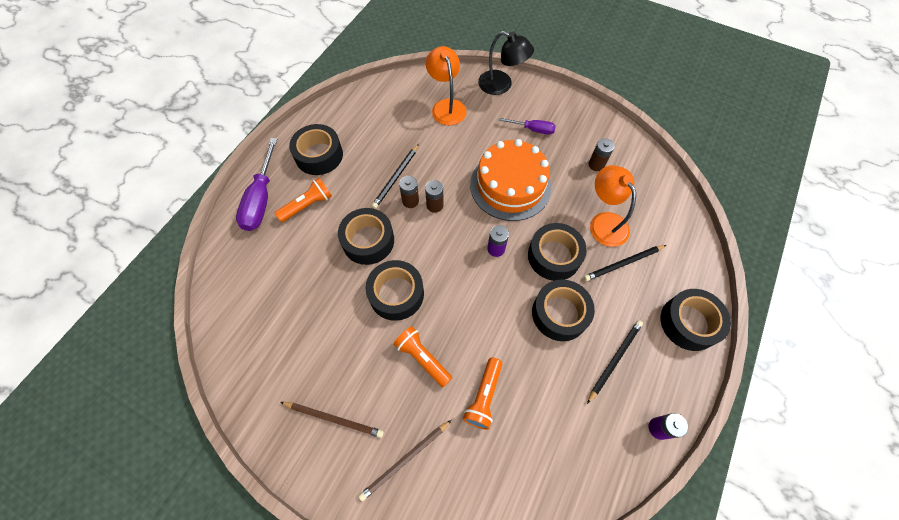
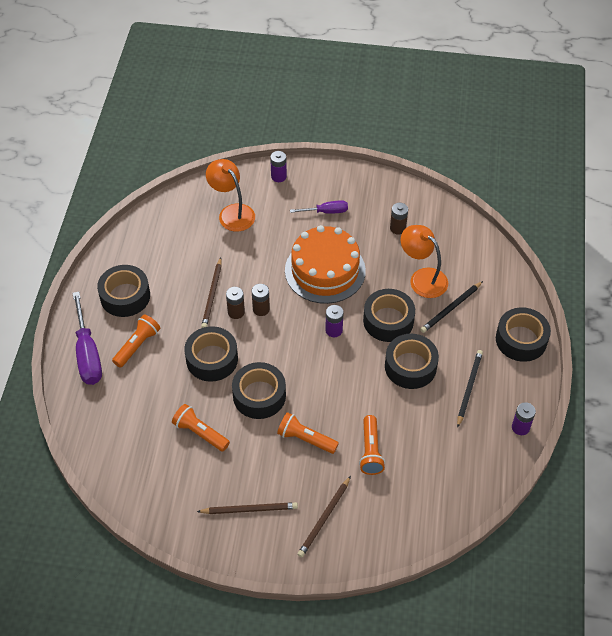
camera: 20 degrees left, 10 degrees down
(323, 314) = (200, 433): none -> orange flashlight
(396, 177) = (212, 295): black pencil -> brown pencil
(501, 85) = (278, 176): black lamp -> purple battery

